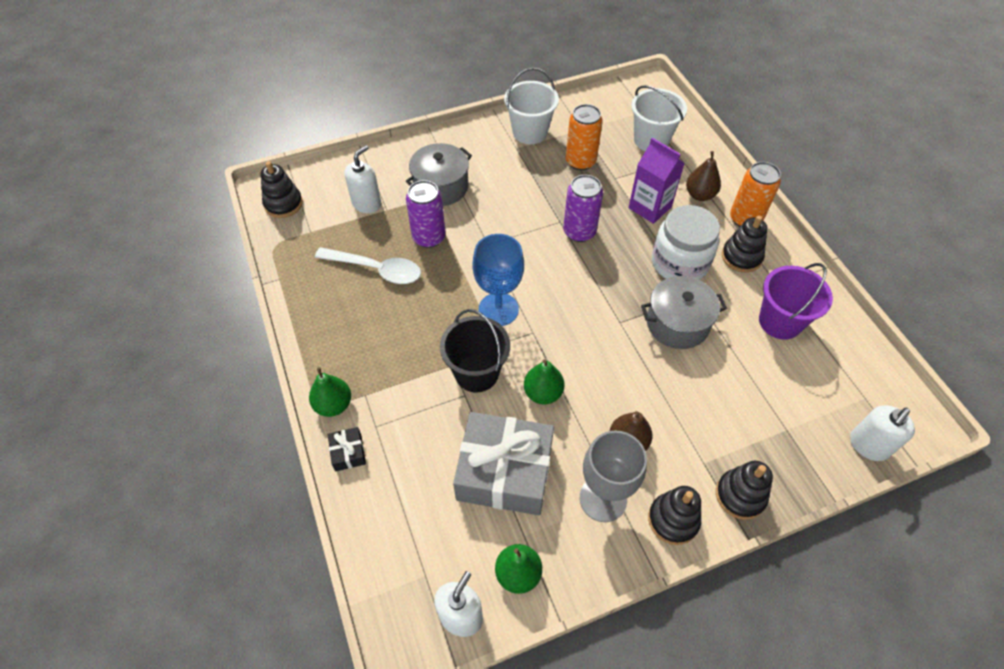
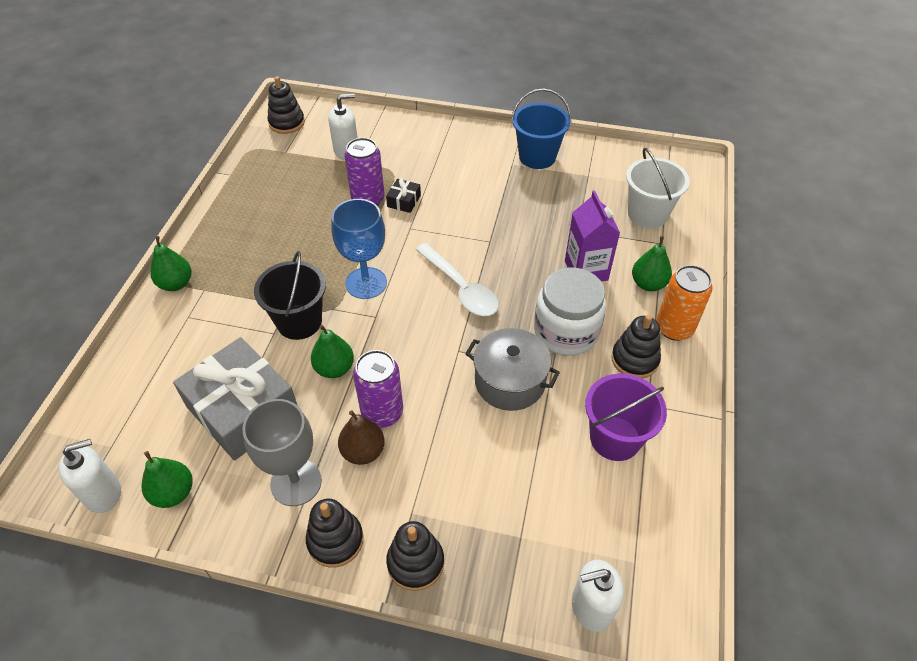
camera: 35 degrees right, 5 degrees down
(348, 452) = (151, 323): black gift -> black gift (404, 201)
(376, 269) = (304, 203): white spoon -> white spoon (460, 288)
(441, 187) = (417, 165): grey pot -> none
(530, 132) = (537, 157): white bucket -> blue bucket
(579, 232) = (498, 258): purple can -> purple can (382, 412)
(580, 161) = (559, 201): orange can -> none
(700, 195) = (648, 284): brown pear -> green pear

